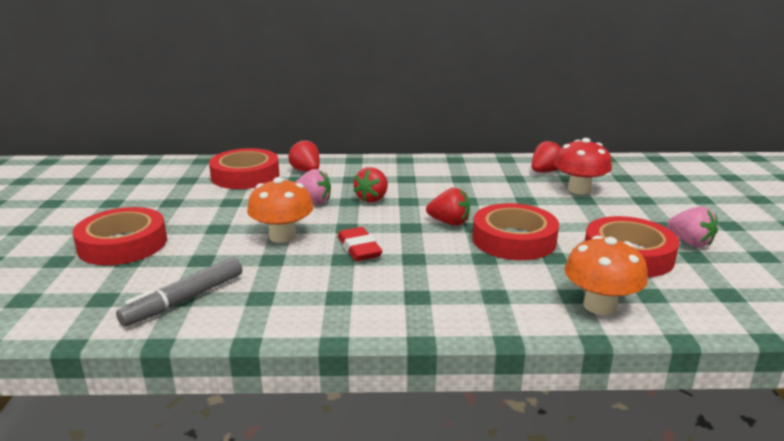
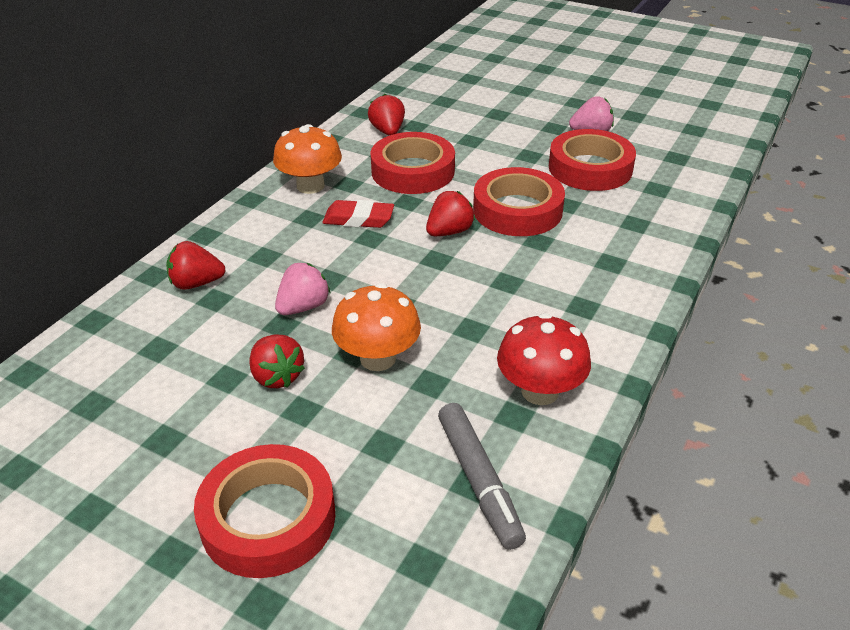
camera: 60 degrees left, 15 degrees up
(245, 176) = (148, 342): red tape -> red tape (413, 171)
(359, 249) = (458, 310): red eraser -> red eraser (358, 219)
(372, 199) = (340, 260): red strawberry -> red strawberry (277, 376)
(579, 190) = (447, 133): red mushroom -> red mushroom (540, 391)
(600, 306) = (659, 218): orange mushroom -> orange mushroom (310, 186)

